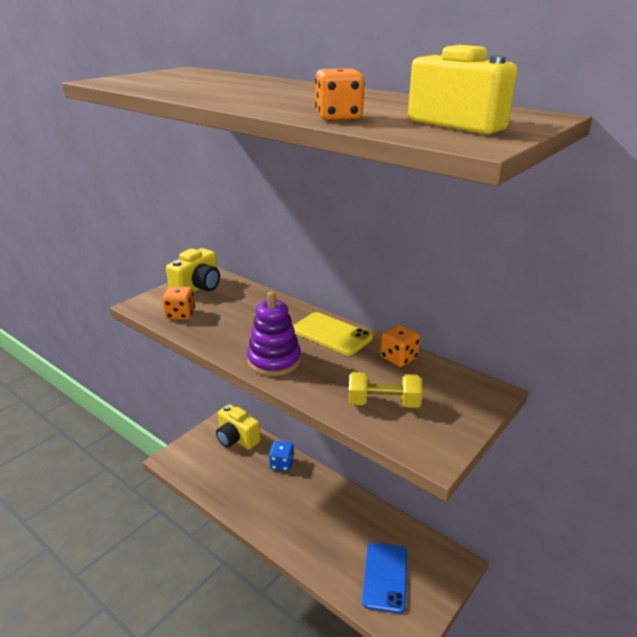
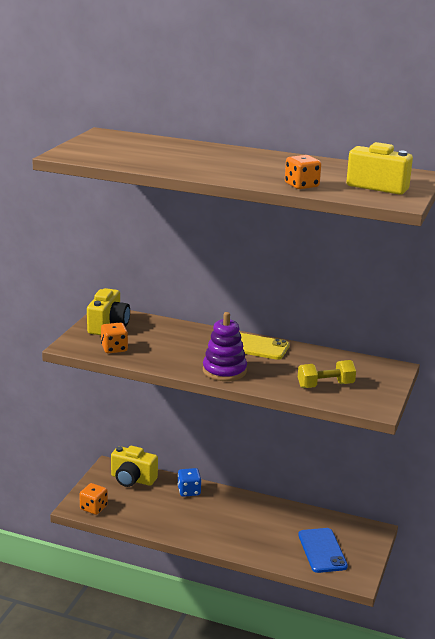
camera: 20 degrees left, 5 degrees down
(398, 358) = (317, 356): orange dice -> orange dice (93, 508)

